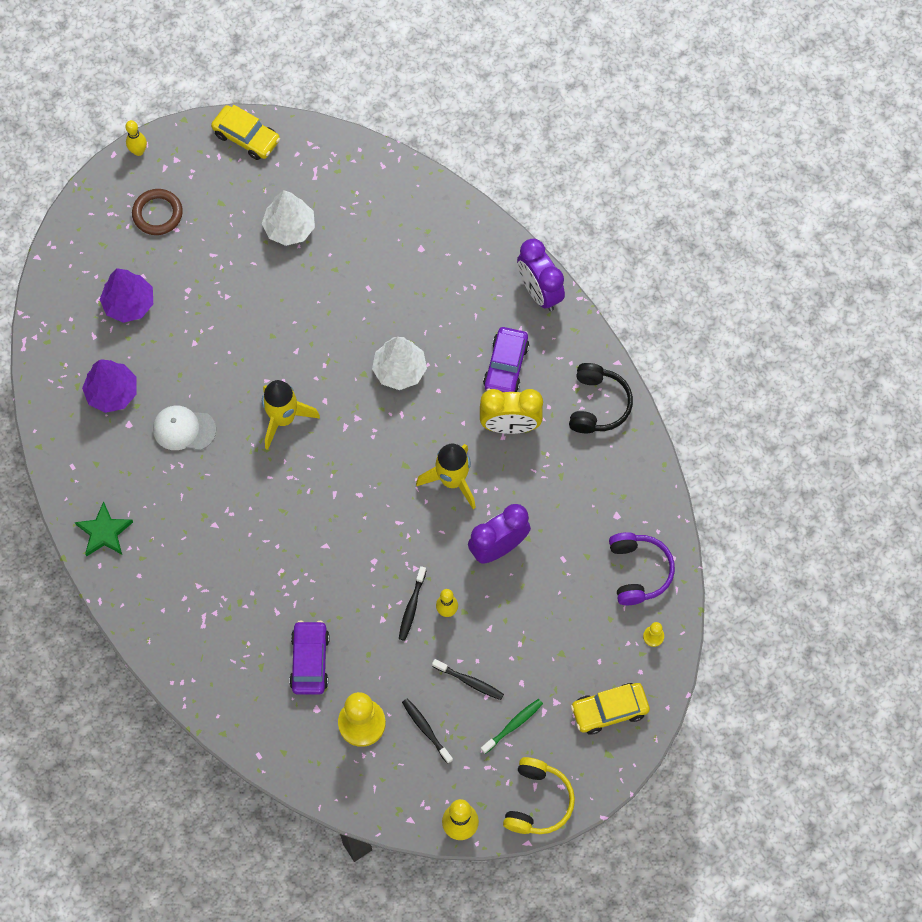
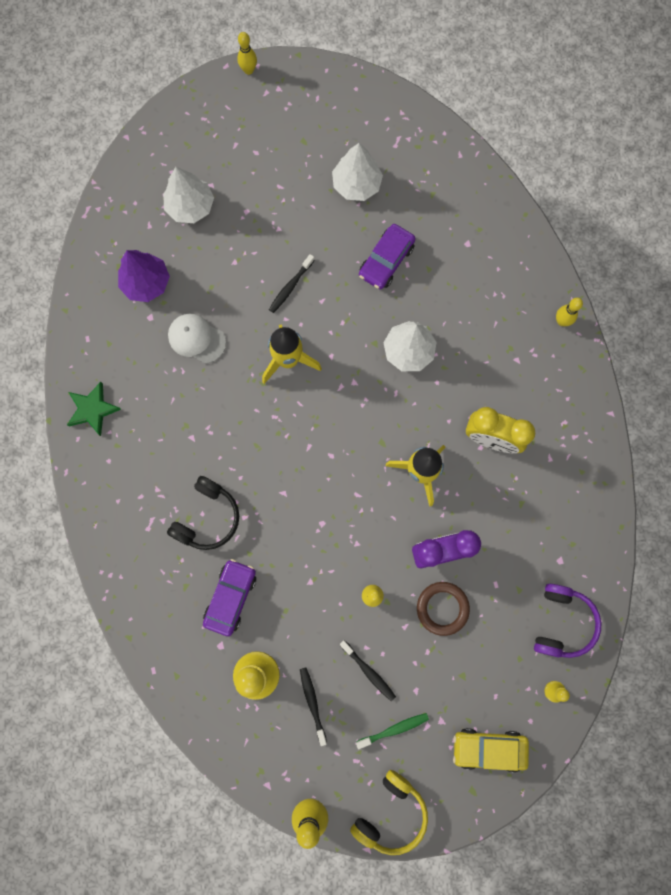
camera: 20 degrees right, 10 degrees up
(129, 304) = (190, 206): purple tree -> white tree
(157, 214) = (245, 132): brown ring -> brown ring (442, 608)
(246, 137) = (348, 89): yellow car -> none
(411, 606) = (341, 579): black toothbrush -> black toothbrush (290, 286)
(506, 366) = (507, 381): purple car -> purple car (386, 261)
(539, 292) = (561, 321): purple clock -> yellow bowling pin
(598, 404) = (579, 447): black headphones -> black headphones (207, 517)

